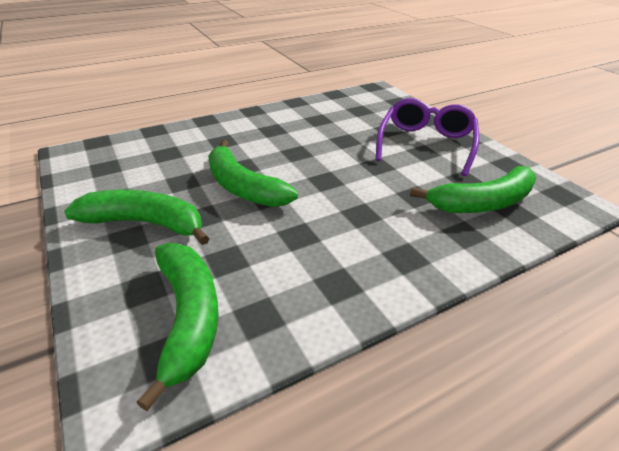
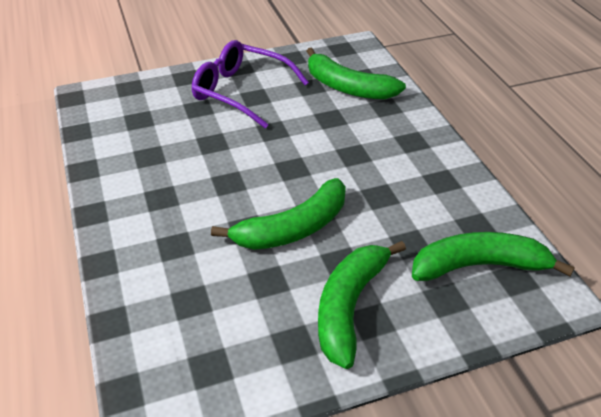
camera: 80 degrees left, 5 degrees up
(482, 203) = (348, 87): green banana -> green banana turned 135 degrees clockwise

